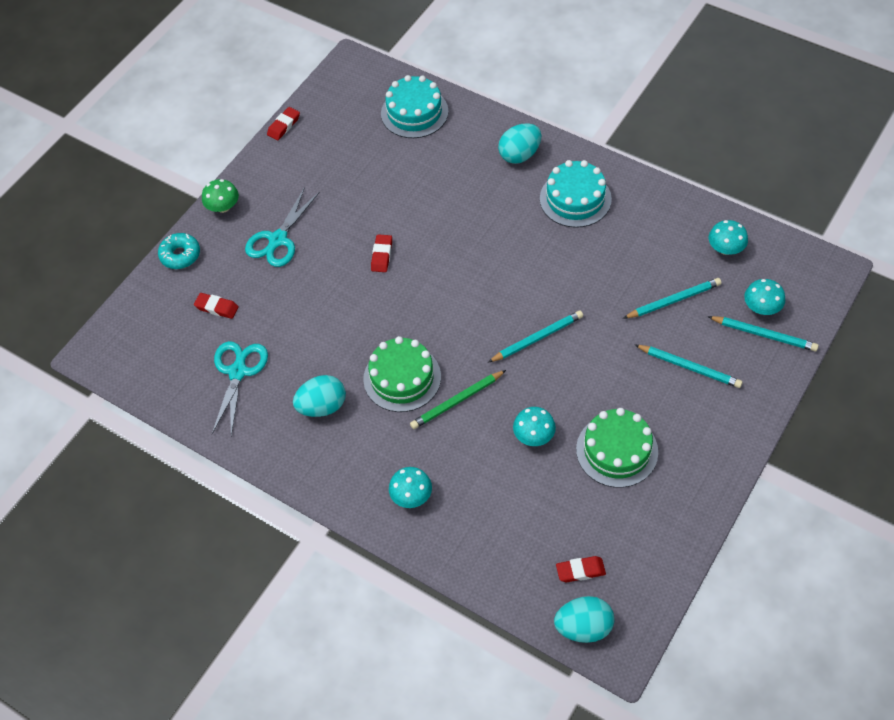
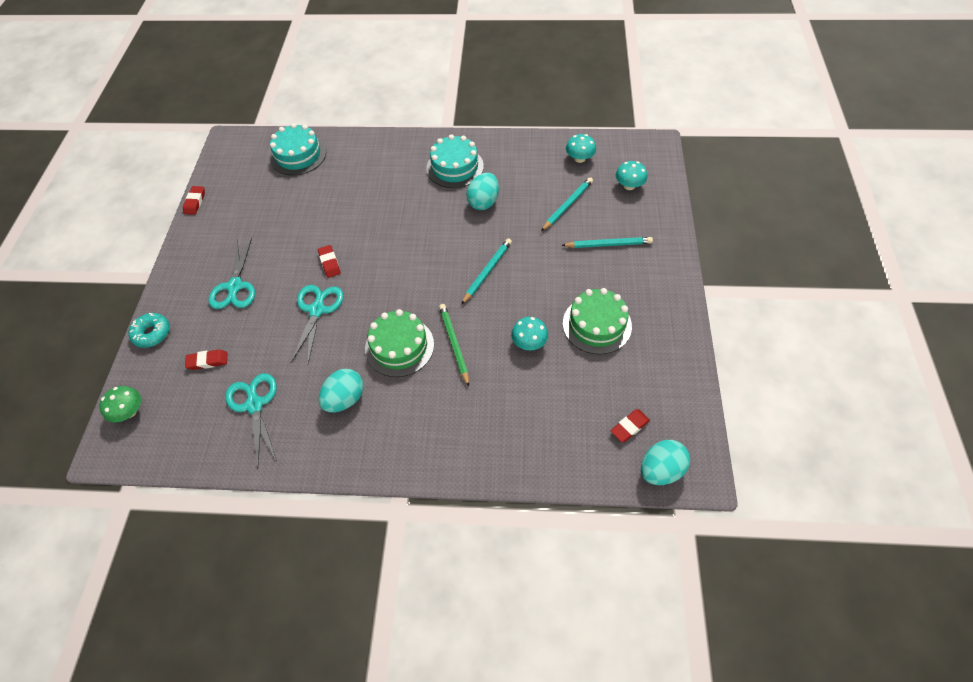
camera: 30 degrees left, 0 degrees up
(223, 207) = (173, 281): green mushroom -> green mushroom (129, 411)
(343, 302) = (317, 310): none -> turquoise scissors
(411, 496) = (462, 435): turquoise mushroom -> none
(457, 401) = (454, 344): green pencil -> green pencil turned 135 degrees clockwise
(519, 155) = (396, 154): turquoise egg -> turquoise egg (483, 202)
(764, 335) = (642, 202): turquoise pencil -> none

